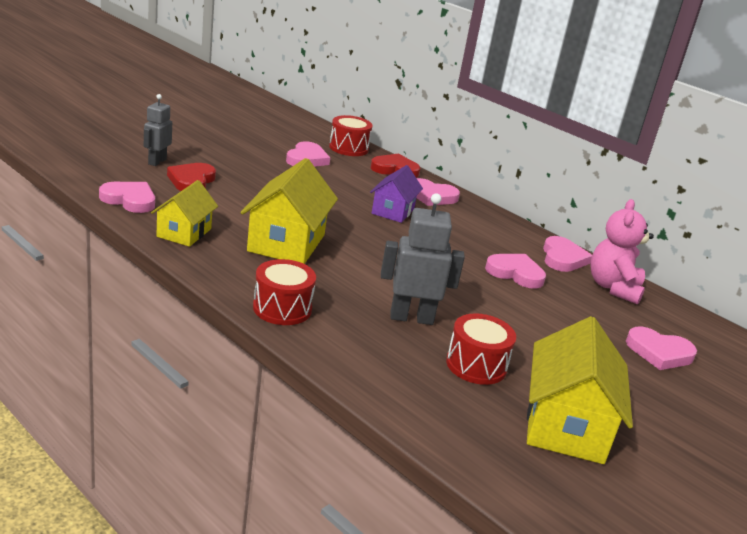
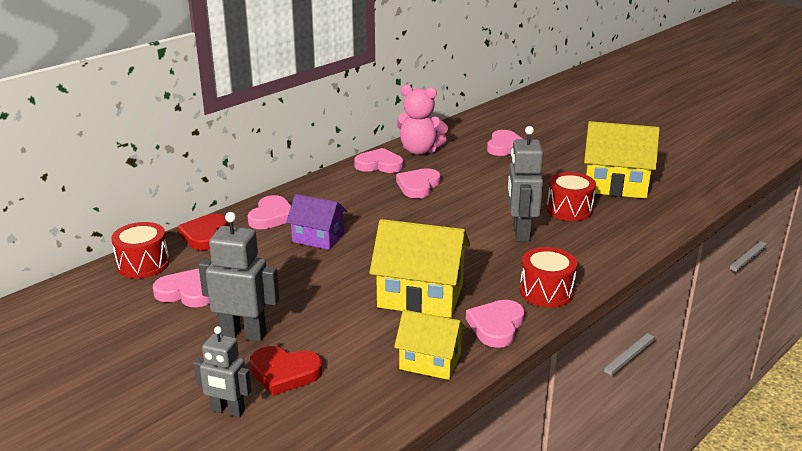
camera: 85 degrees left, 0 degrees up
(130, 200) = (361, 415): pink heart -> pink heart (496, 326)
(246, 172) = (243, 334): none -> grey robot

